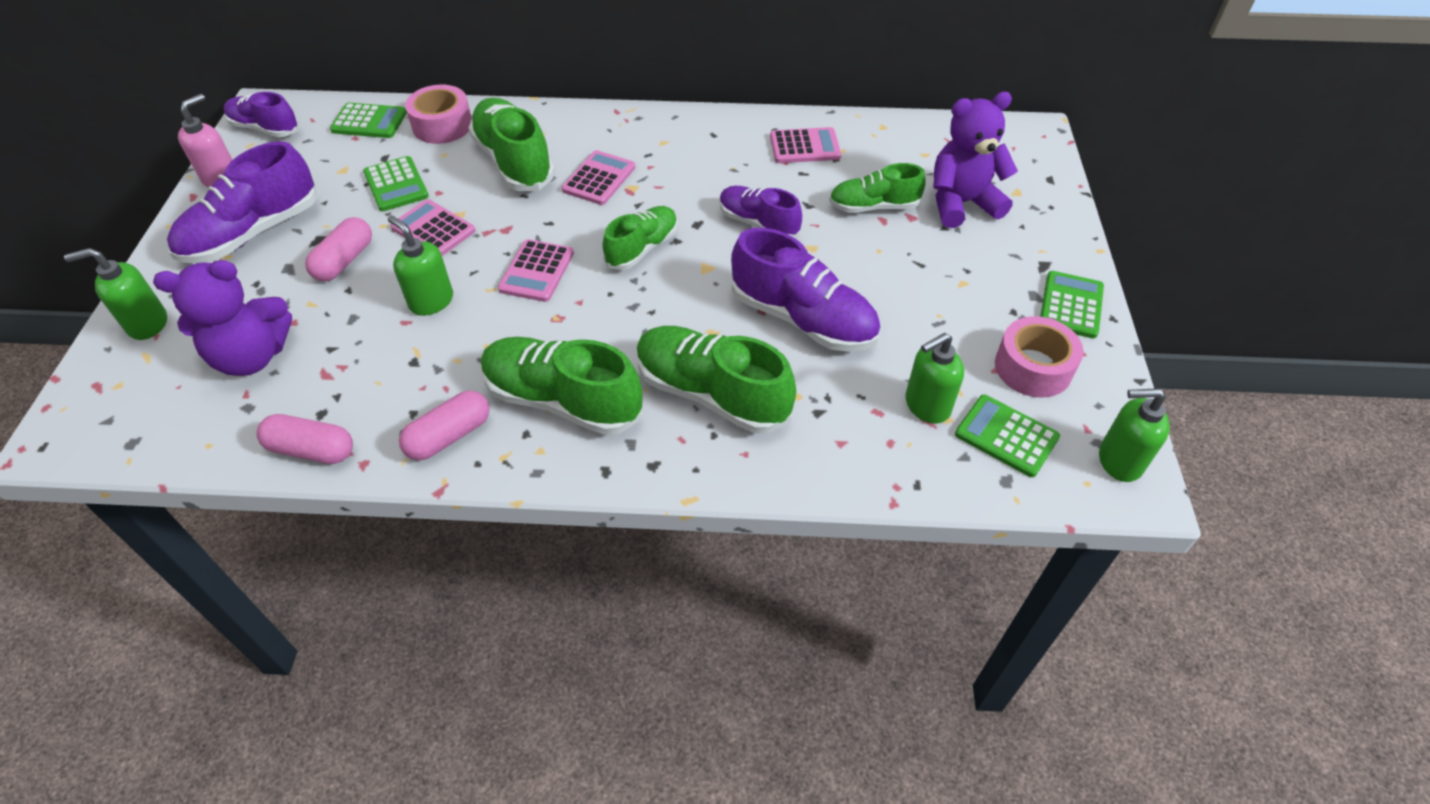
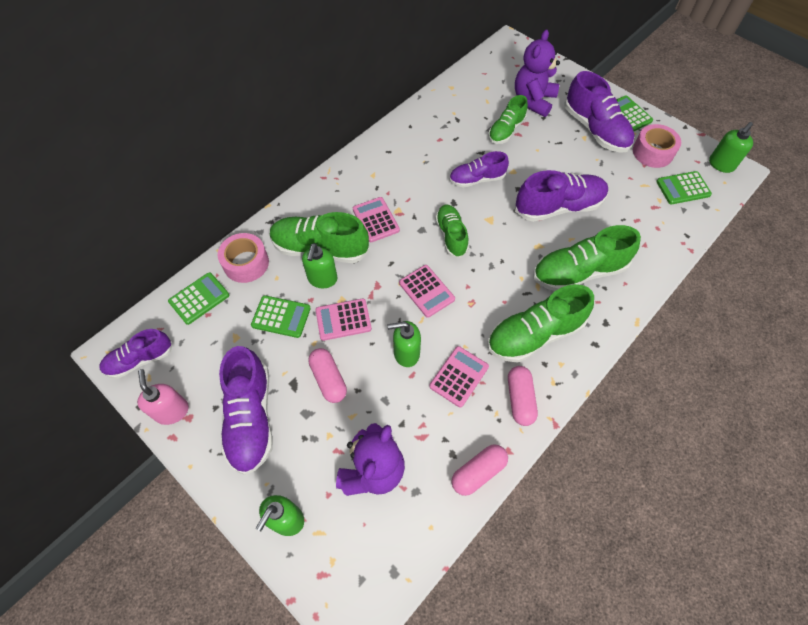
camera: 50 degrees left, 10 degrees up
(804, 147) = (436, 124): pink calculator -> pink calculator (459, 376)
(926, 406) = (646, 201): green soap dispenser -> green soap dispenser (322, 279)
(992, 286) = (595, 130): none -> purple shoe

